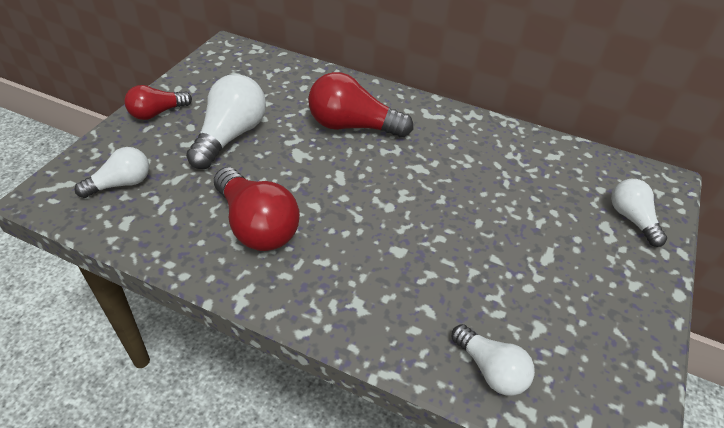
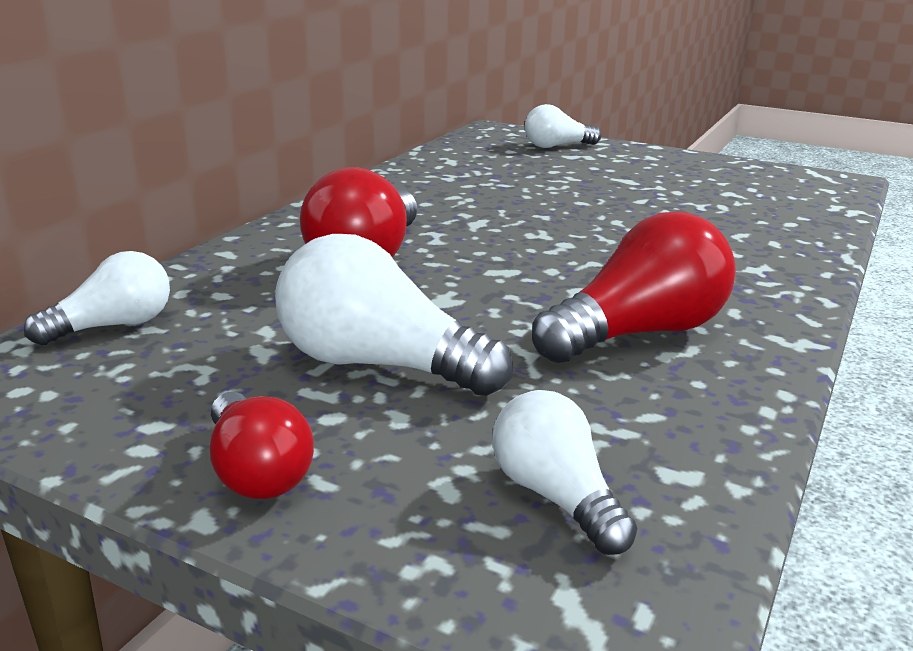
camera: 85 degrees left, 20 degrees down
(490, 370) = (801, 215): white light bulb -> white light bulb (113, 326)

